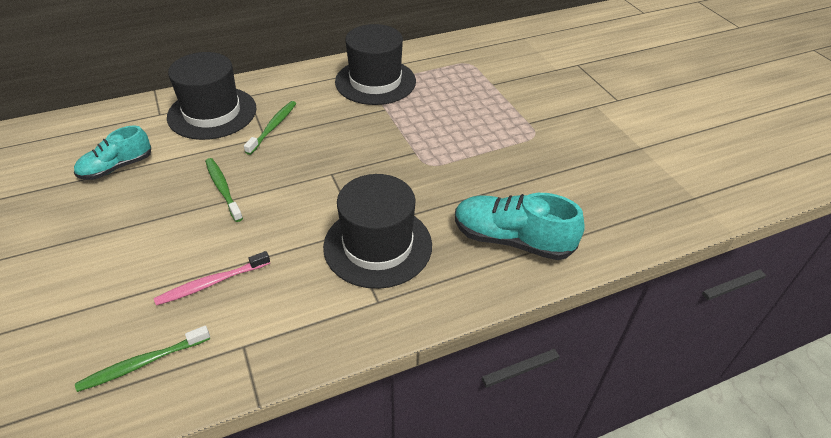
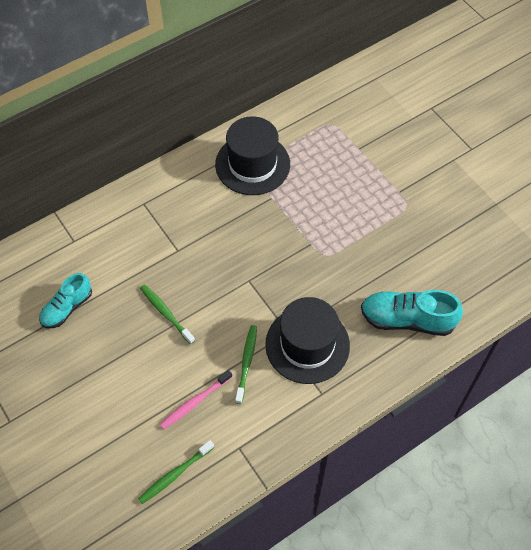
camera: 10 degrees left, 15 degrees up
(212, 113) = (120, 231): black hat -> none
(273, 127) = (181, 238): green toothbrush -> green toothbrush (246, 363)

